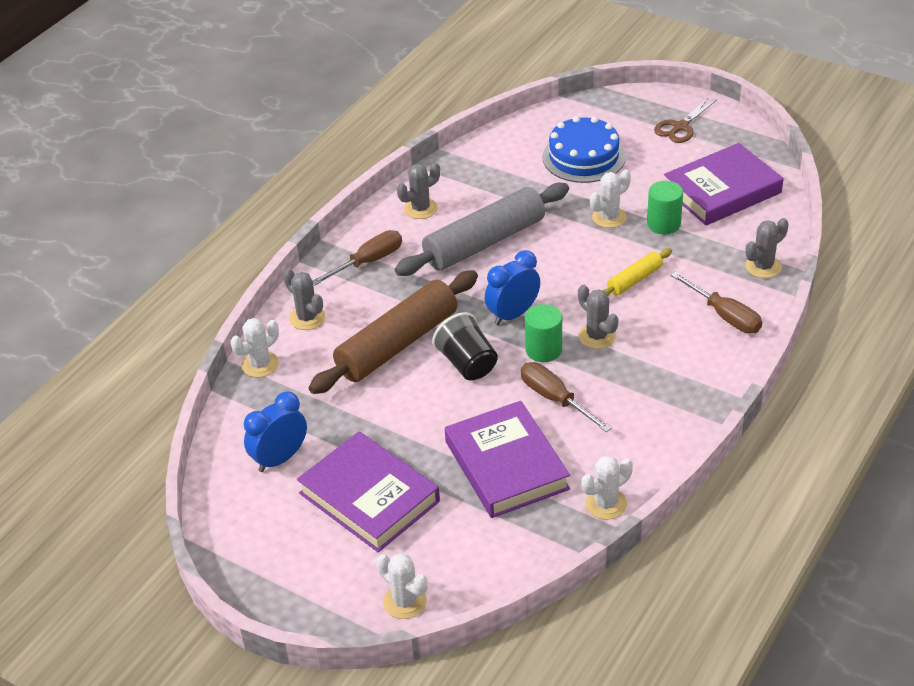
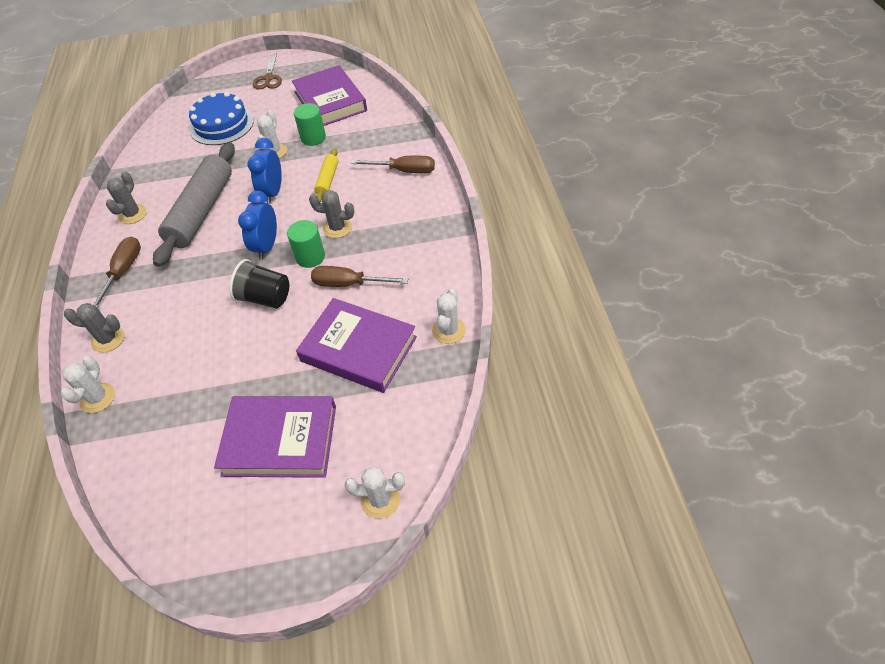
camera: 40 degrees left, 10 degrees up
(280, 459) = (180, 460): blue clock -> blue clock (273, 192)
(397, 344) = (199, 315): brown rolling pin -> none
(722, 190) = (330, 101): purple book -> purple book turned 45 degrees counterclockwise
(763, 267) = (398, 131): grey cactus -> none

